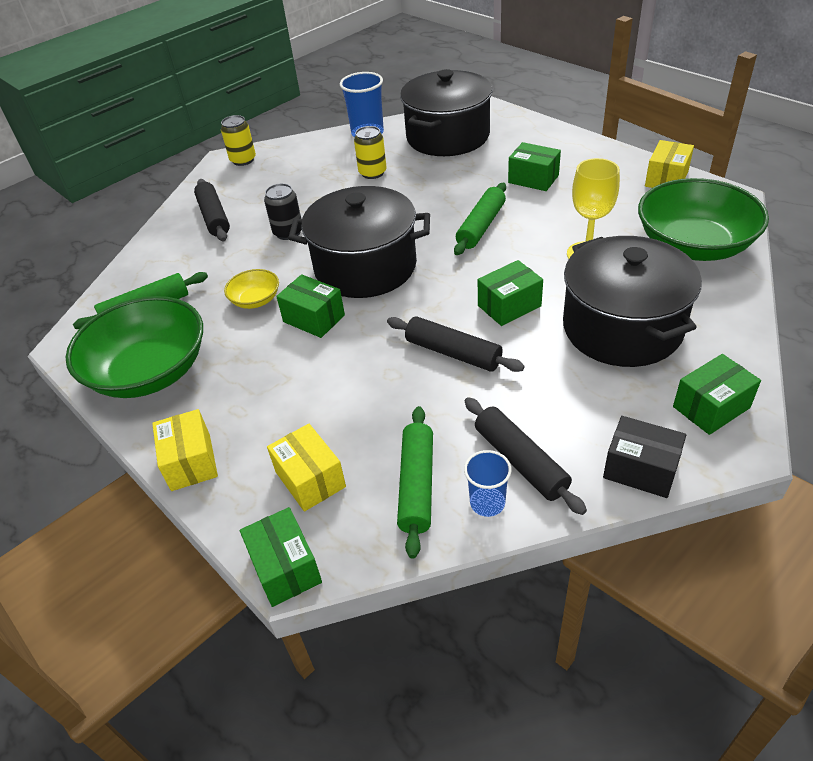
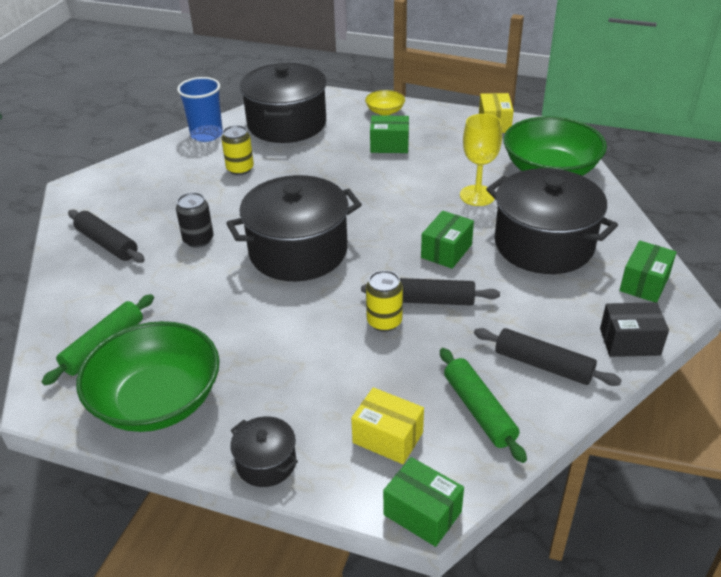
camera: 30 degrees left, 5 degrees down
(191, 462) = (266, 463): yellow box -> black pot
(243, 160) = (94, 184): yellow can -> yellow can (384, 322)
(255, 300) = (214, 307): yellow bowl -> yellow bowl (385, 111)
(314, 318) = (285, 307): green box -> none
(481, 226) = (375, 193): green rolling pin -> none
(487, 503) = (542, 404): blue cup -> none

